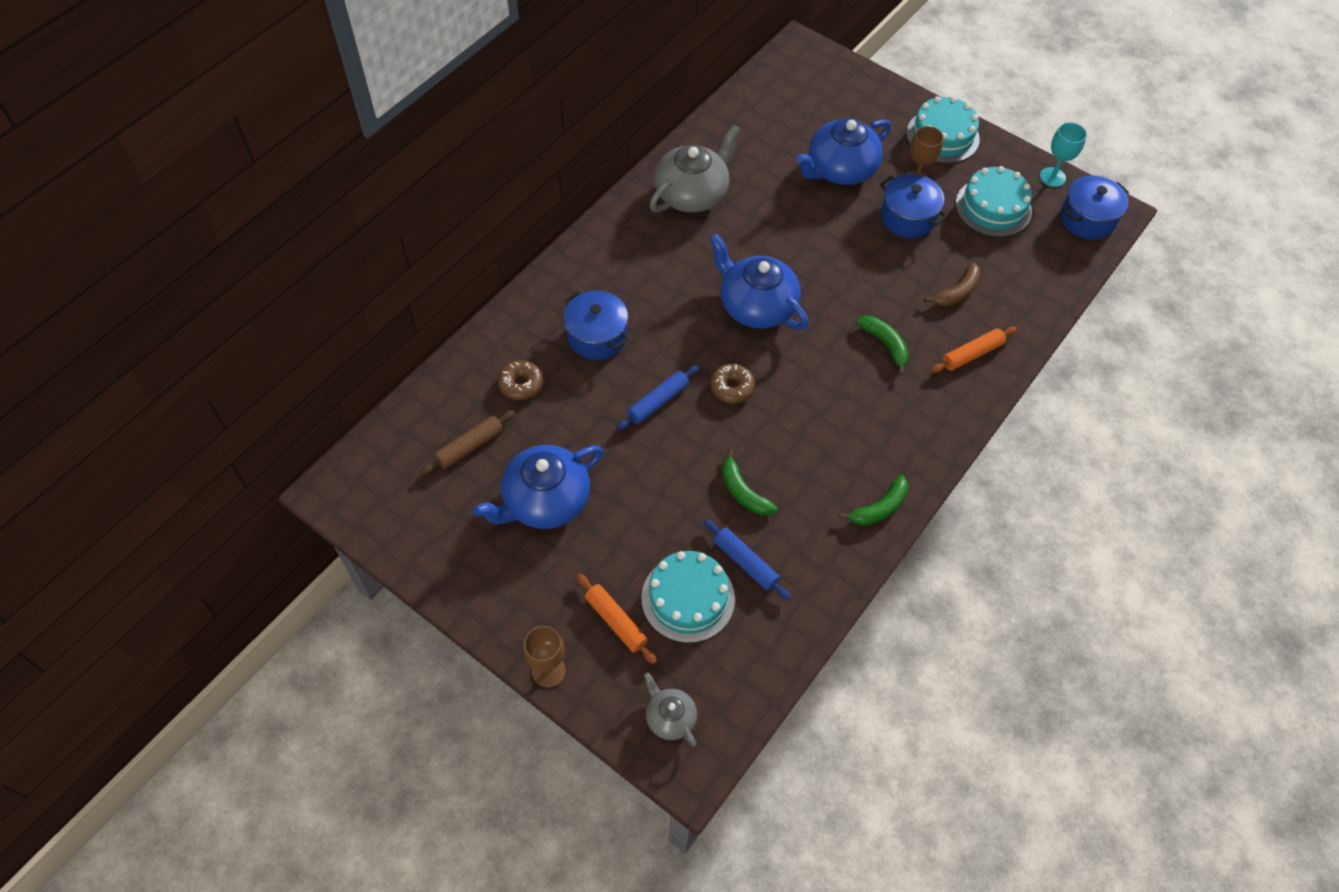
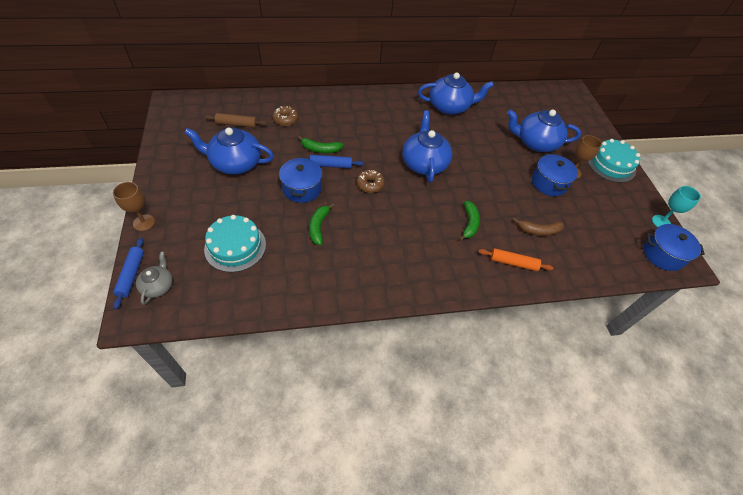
camera: 40 degrees right, 5 degrees down
(597, 336) = (338, 125): blue pot -> blue pot (302, 188)
(616, 621) = (195, 229): orange rolling pin -> none
(692, 194) = (449, 107): grey teapot -> blue teapot
(745, 562) = (279, 255): blue rolling pin -> blue rolling pin (131, 275)
(879, 508) = (373, 288): green banana -> green banana (320, 149)
(993, 207) = (606, 211): turquoise cake -> none

